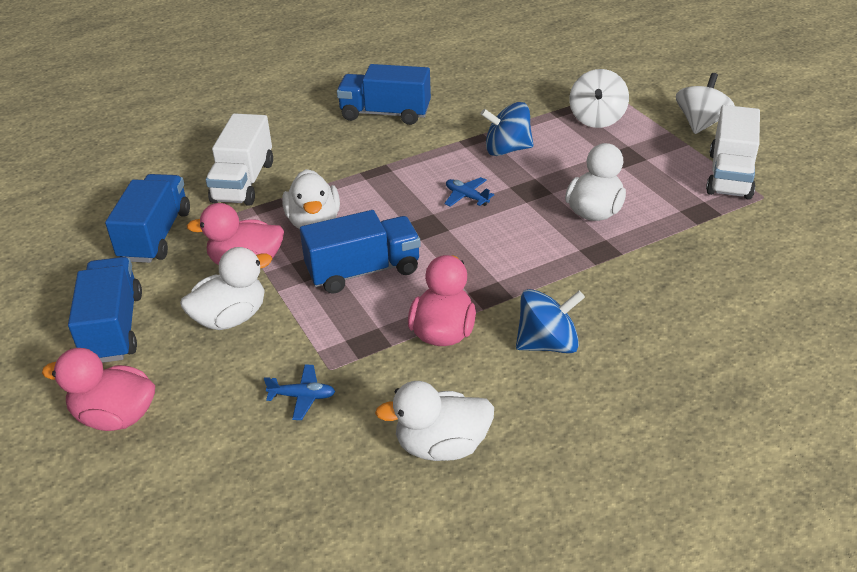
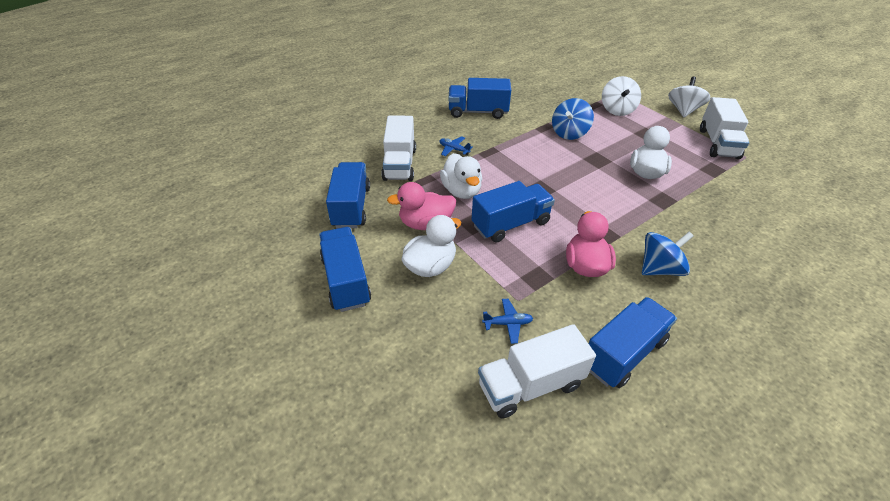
camera: 10 degrees left, 5 degrees up
(115, 417) = (373, 352): pink duck -> none
(299, 472) = (530, 385): none -> white truck
(441, 446) = (623, 353): white duck -> blue truck
(466, 197) = (557, 167): blue plane -> blue plane (454, 149)
(507, 150) = (569, 133): blue spinning top -> blue spinning top turned 45 degrees counterclockwise

